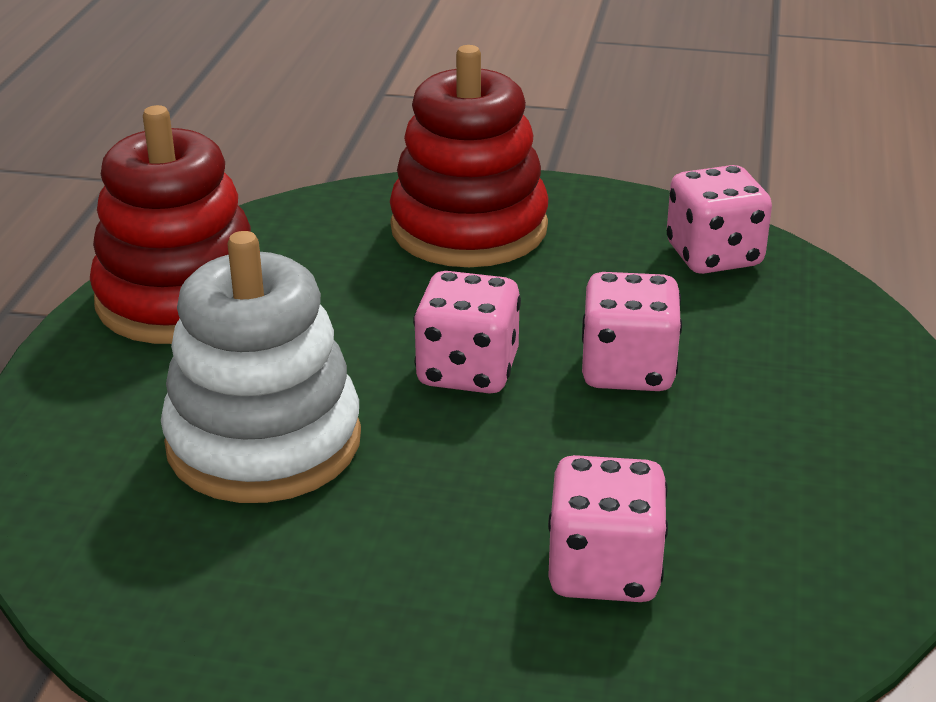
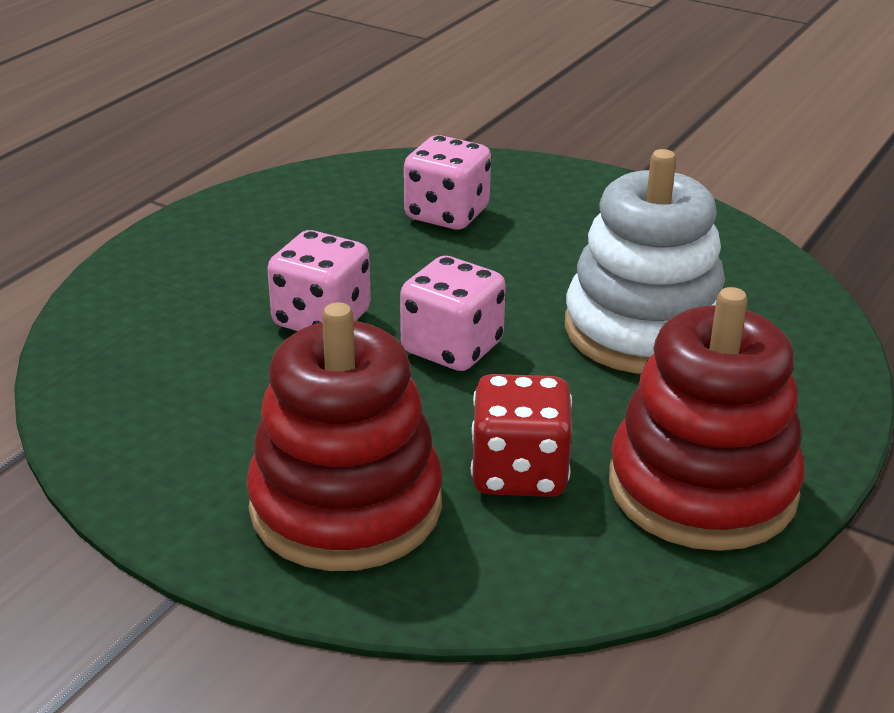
camera: 160 degrees left, 0 degrees up
(343, 276) = (519, 473): none -> red dice
(714, 256) = (130, 405): pink dice -> none

